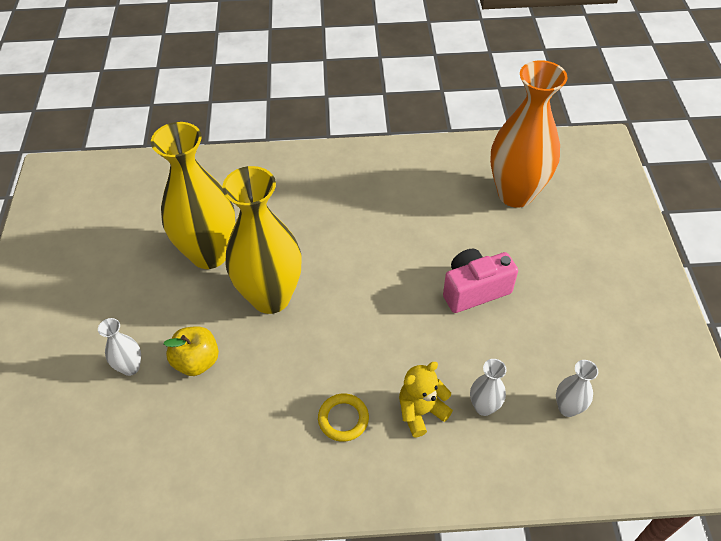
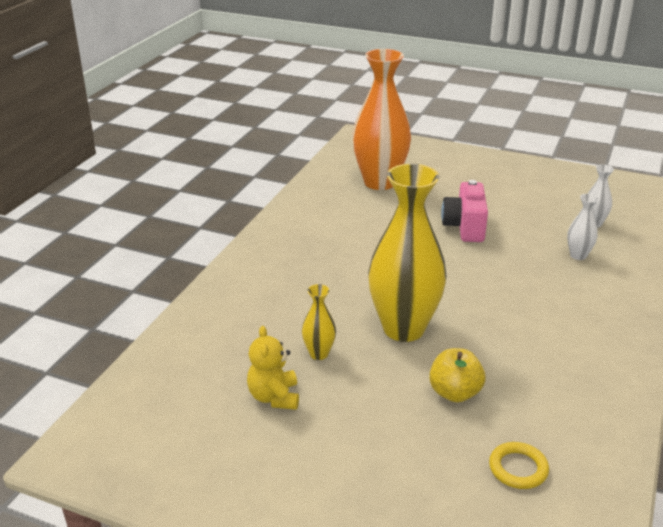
camera: 65 degrees left, 20 degrees down
(130, 367) = (436, 442): white vase -> none
(209, 254) = (319, 354): yellow vase -> yellow vase, size x0.43
(343, 419) = (561, 323): yellow ring -> yellow ring (518, 468)
(421, 412) = (570, 283): yellow teddy bear -> yellow teddy bear (274, 397)

